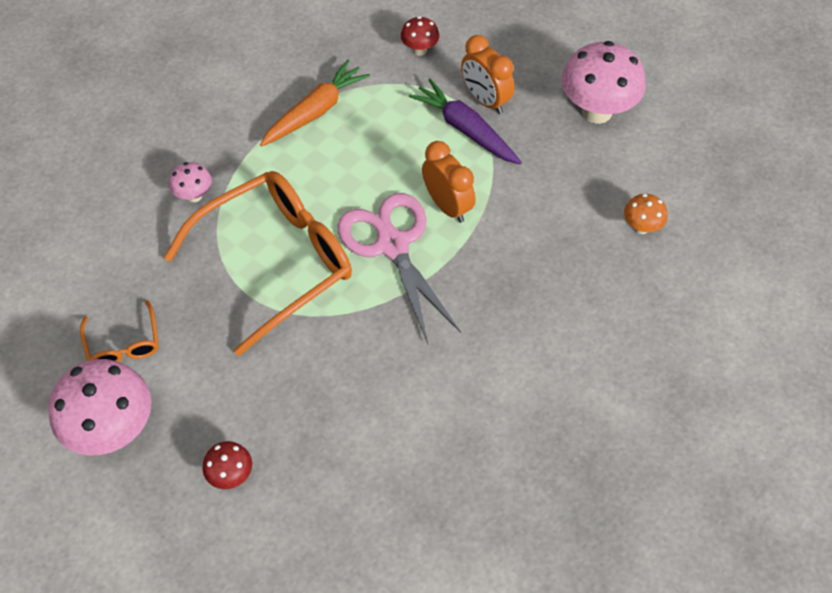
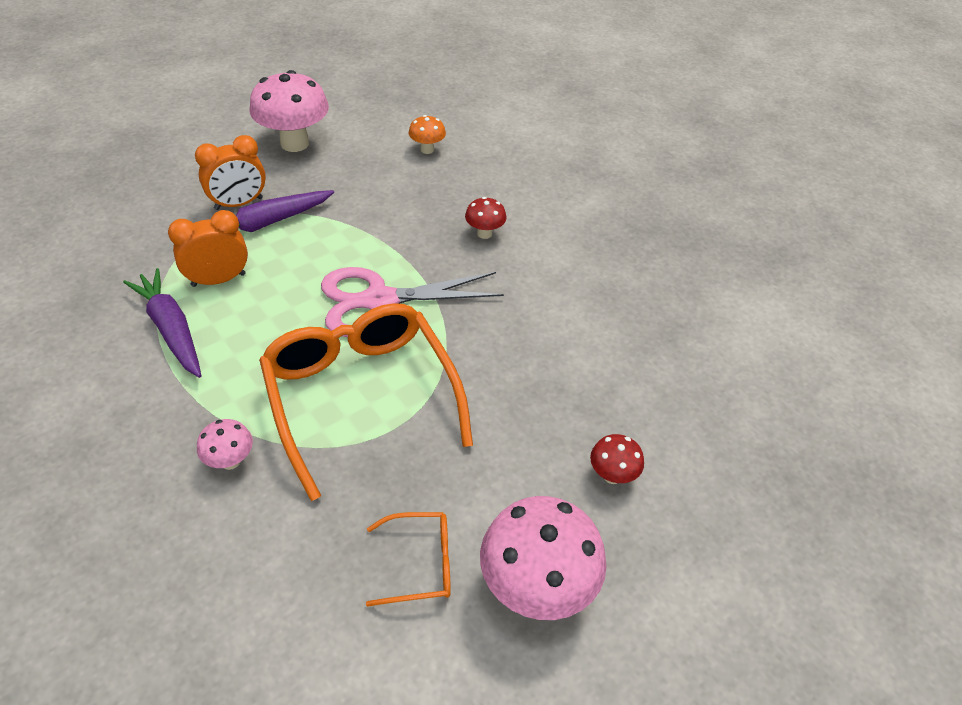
camera: 80 degrees left, 10 degrees down
(315, 111) = (171, 329): orange carrot -> purple carrot
(419, 50) = (142, 233): red mushroom -> red mushroom (484, 233)
(447, 206) = (350, 254): orange clock -> orange clock (218, 280)

